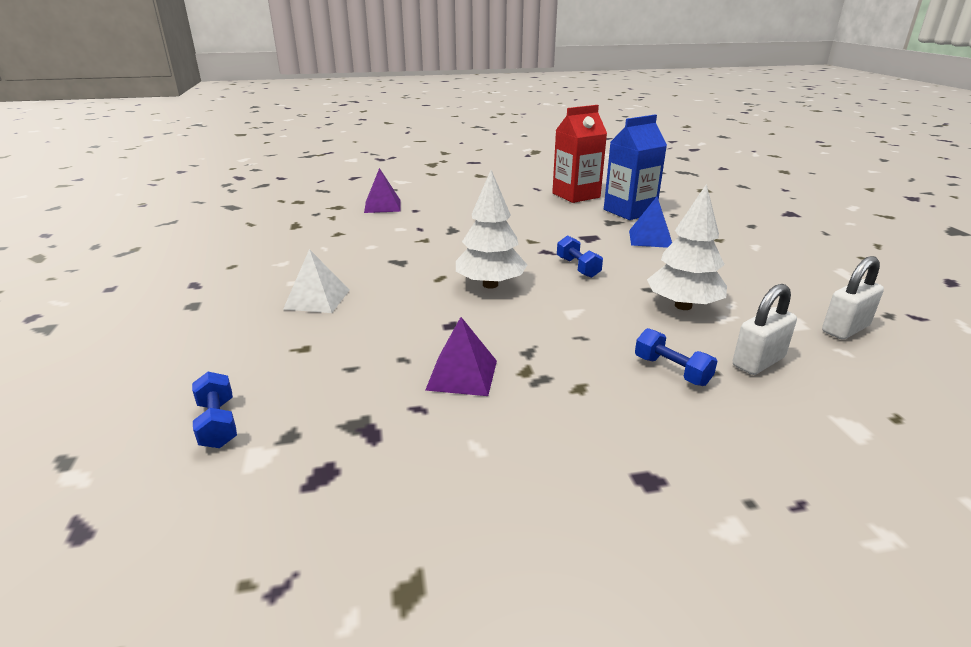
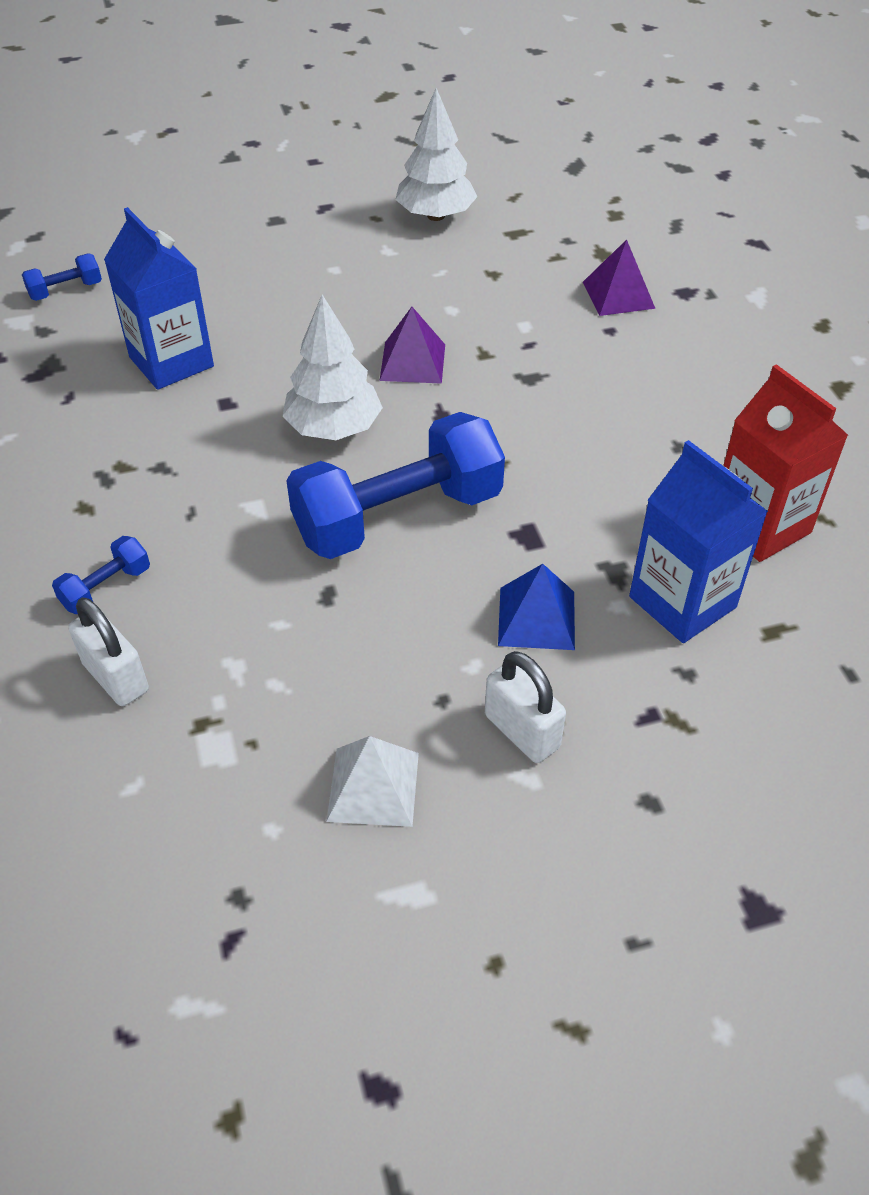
camera: 85 degrees right, 20 degrees up
(317, 299) = (290, 295): white pyramid -> white pyramid (373, 786)
(385, 351) = (171, 362): none -> blue carton
(462, 375) = (120, 420): purple pyramid -> purple pyramid (413, 362)
(578, 267) = (398, 516): blue dumbbell -> blue dumbbell, size x2.34
(683, 306) = (272, 624): white tree -> white tree (436, 216)
(845, 329) = (194, 811): white padlock -> white padlock (522, 731)

